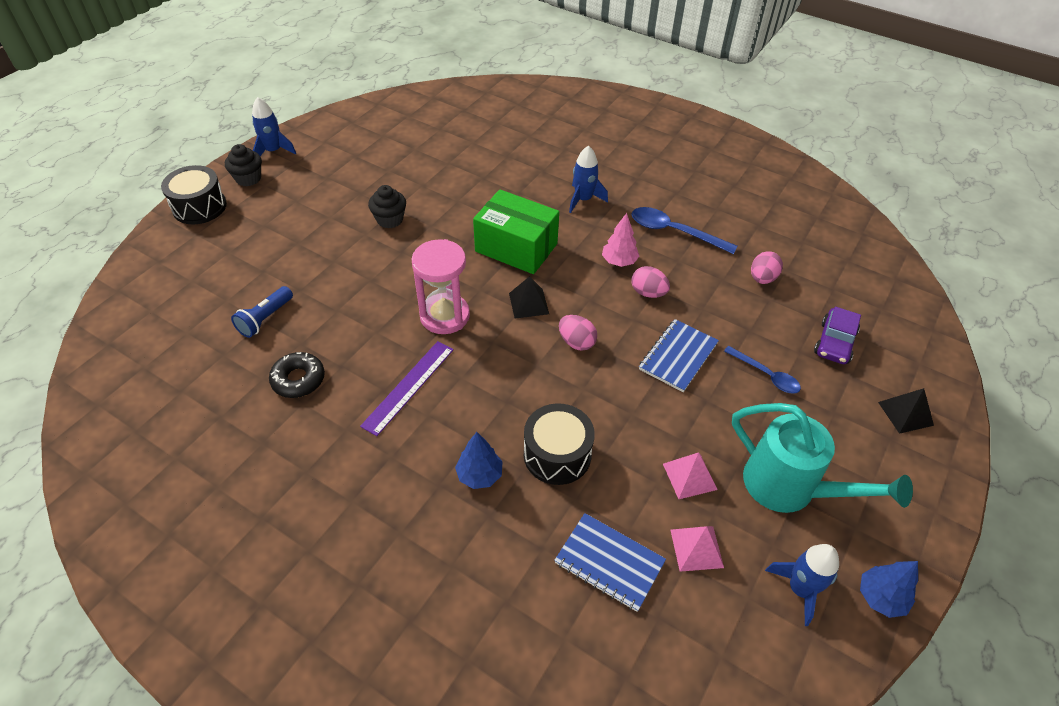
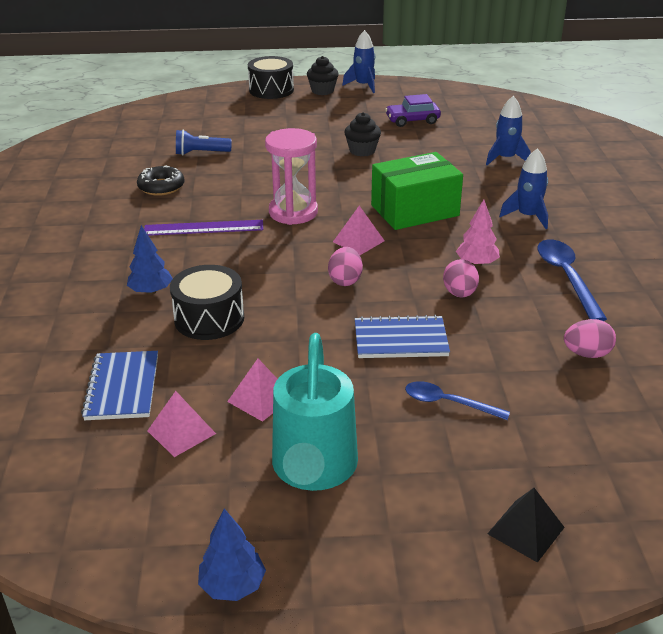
camera: 55 degrees right, 15 degrees down
(516, 247) = (414, 210): green box -> green box turned 75 degrees clockwise
(528, 303) = (358, 241): black pyramid -> pink pyramid
(766, 375) = (448, 403): blue spoon -> blue spoon turned 105 degrees clockwise
(800, 589) = (192, 518): blue rocket -> blue rocket (505, 159)
(834, 343) = (563, 437): purple car -> purple car (412, 120)

